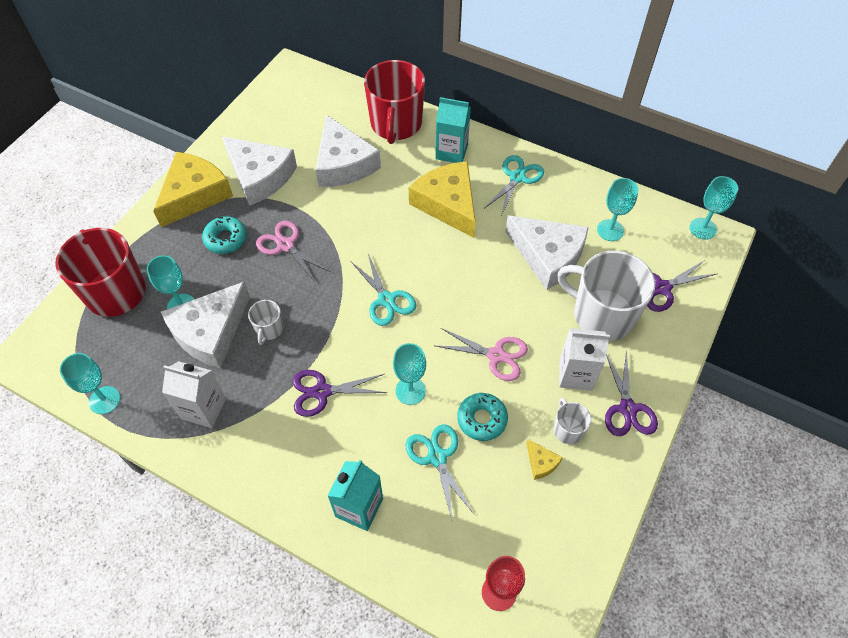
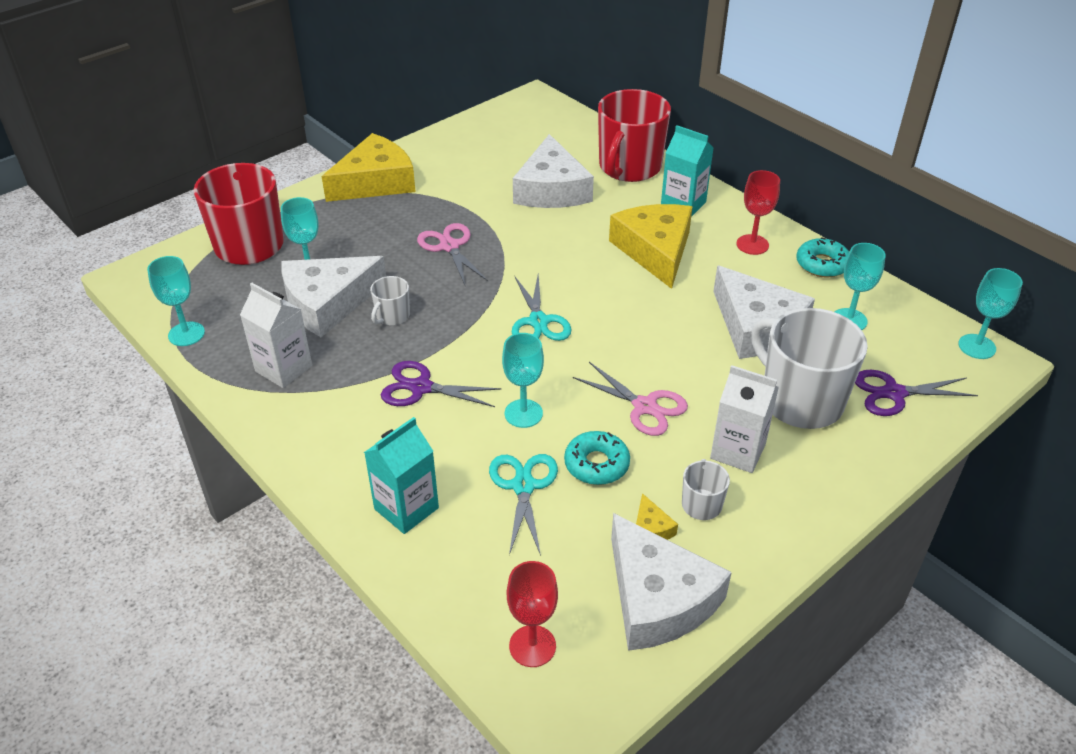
camera: 20 degrees right, 15 degrees down
(226, 239) = (388, 226): turquoise donut -> turquoise donut (822, 264)
(260, 176) = (453, 181): white cheese -> white cheese (658, 598)
(517, 178) = (752, 244): turquoise scissors -> red goblet
(627, 408) = (791, 504): purple scissors -> none

